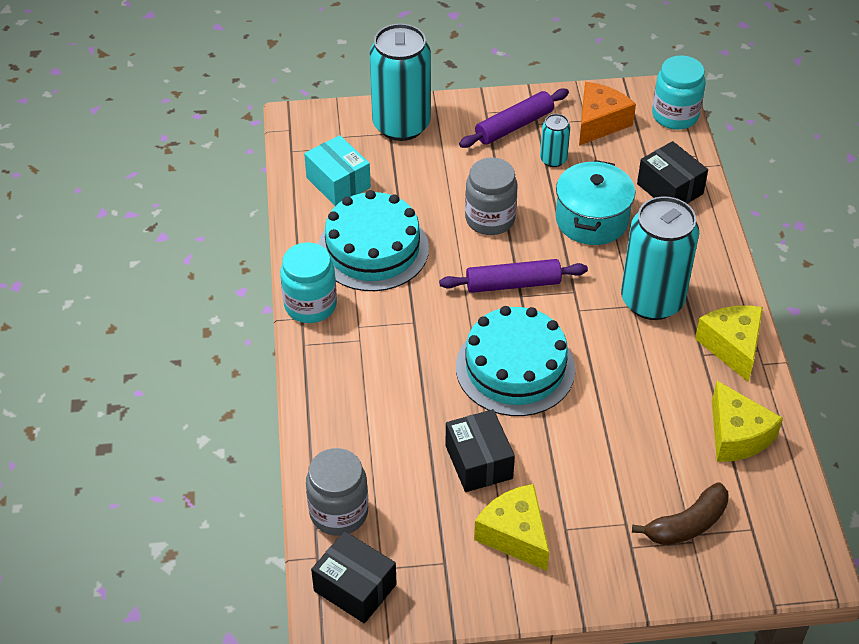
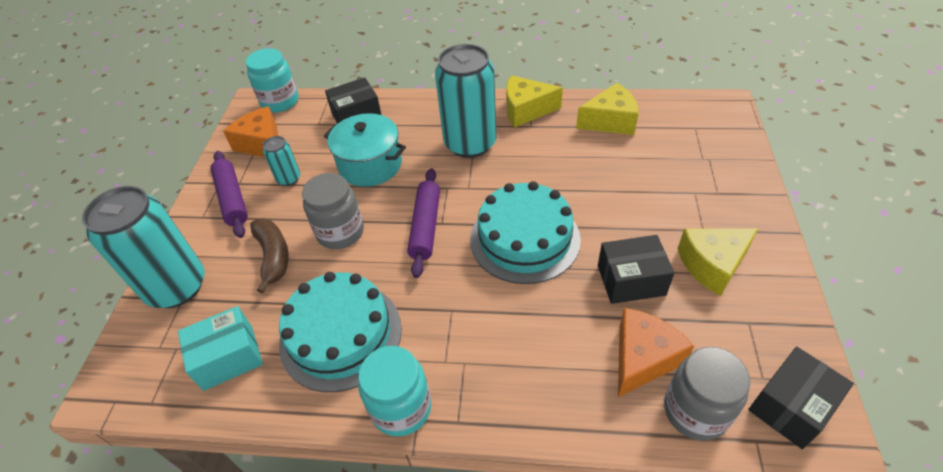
camera: 75 degrees left, 0 degrees up
(386, 472) = (642, 358): none -> orange cheese
(687, 524) = (693, 159): brown banana -> brown banana (273, 257)

